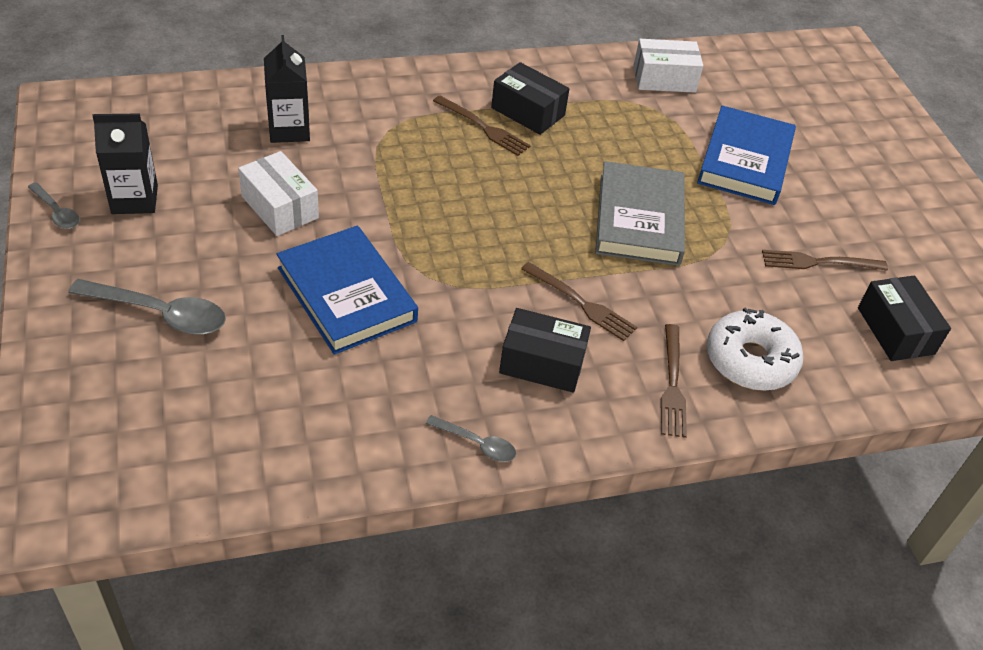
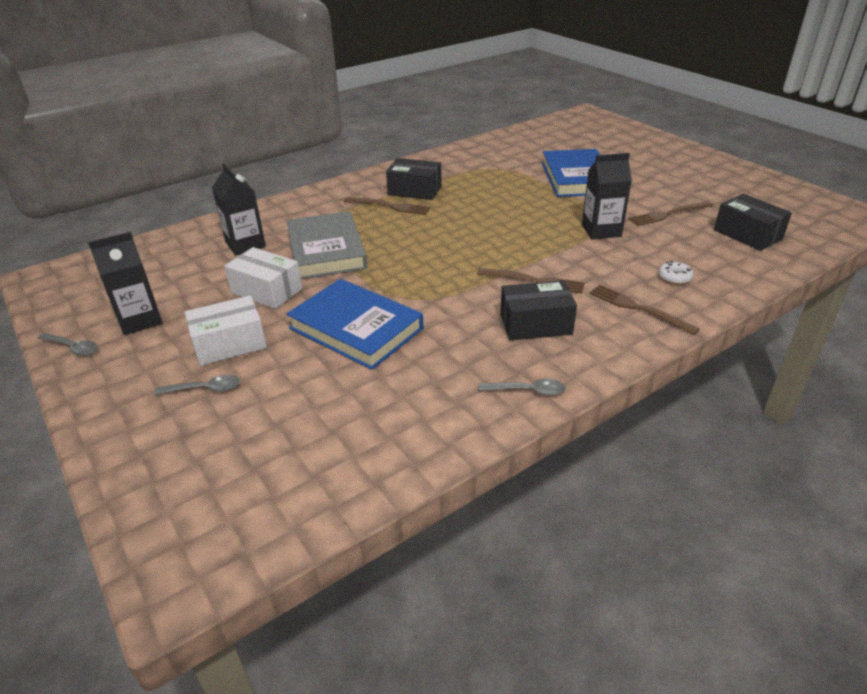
camera: 15 degrees left, 10 degrees down
(160, 314) = (205, 389): grey spoon -> grey spoon, size x0.55
(639, 219) = (535, 225): grey book -> grey book (326, 250)
(664, 79) = (491, 153): white box -> white box (229, 344)
(672, 385) = (637, 308): brown fork -> brown fork turned 150 degrees clockwise
(714, 257) = (601, 230): none -> black carton
(750, 360) = (674, 277): white donut -> white donut, size x0.44

